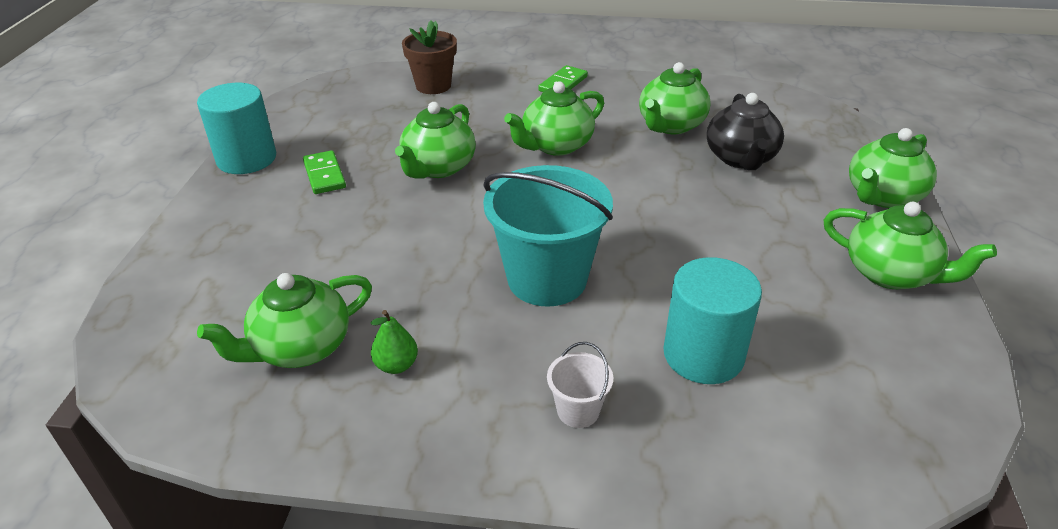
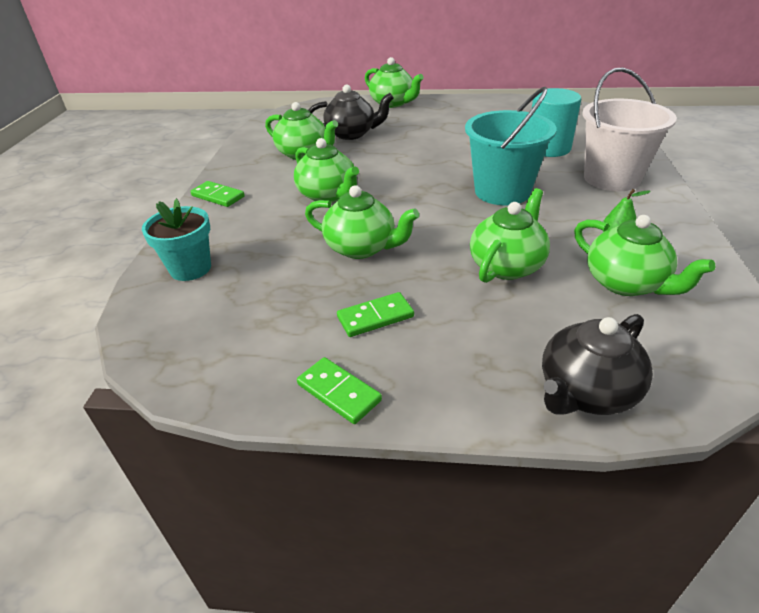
camera: 90 degrees left, 0 degrees up
(170, 280) = (586, 392): none -> black teapot
(246, 159) = (338, 392): turquoise cylinder -> green domino
(433, 86) = (190, 268): brown flower pot -> turquoise flower pot
(578, 411) = (611, 178): white bucket -> white bucket, size x2.24
(890, 274) = (463, 107): green teapot -> green teapot (507, 265)

